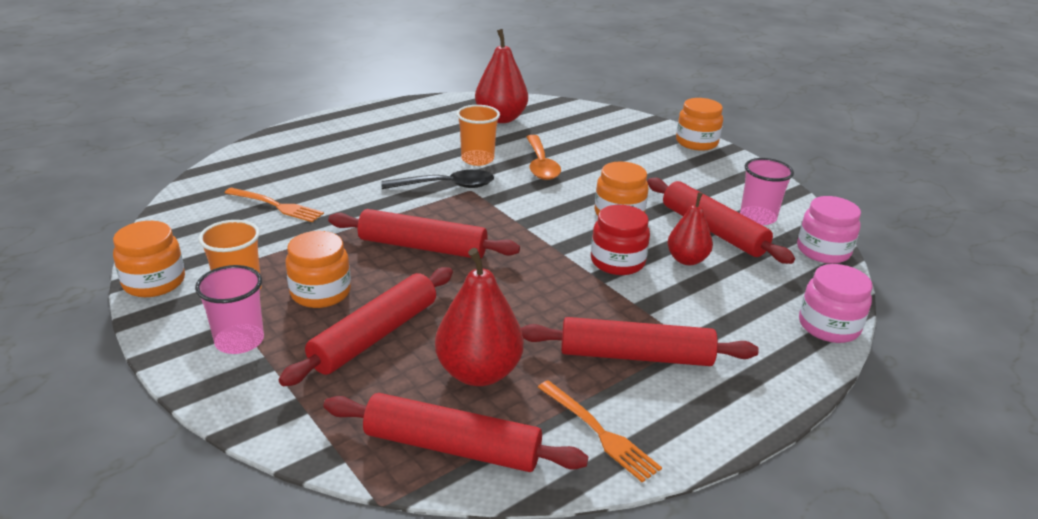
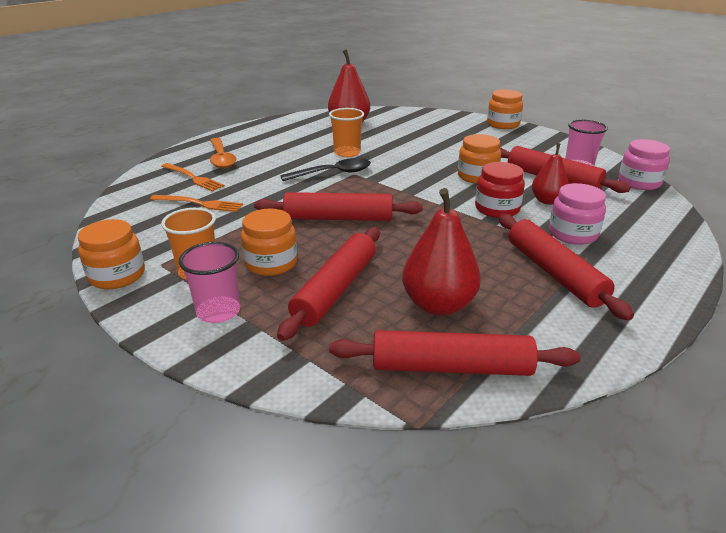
camera: 10 degrees left, 0 degrees up
(541, 165) = (398, 151): orange spoon -> orange spoon (221, 158)
(600, 433) = (564, 335): orange fork -> orange fork (193, 178)
(636, 356) = (554, 273): red rolling pin -> red rolling pin turned 75 degrees clockwise
(828, 326) = (679, 231): pink jar -> pink jar (572, 234)

